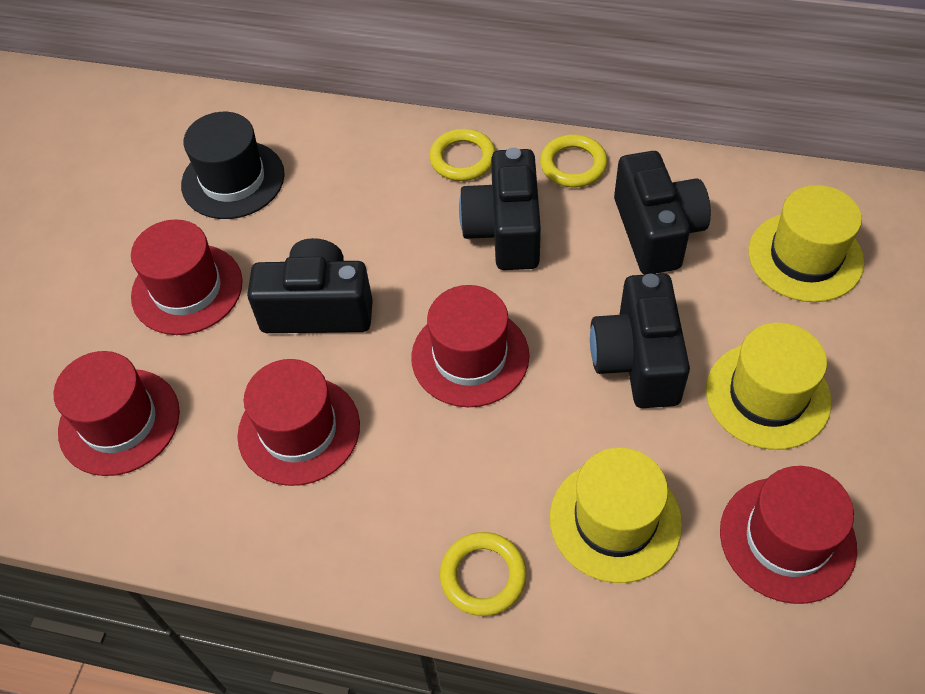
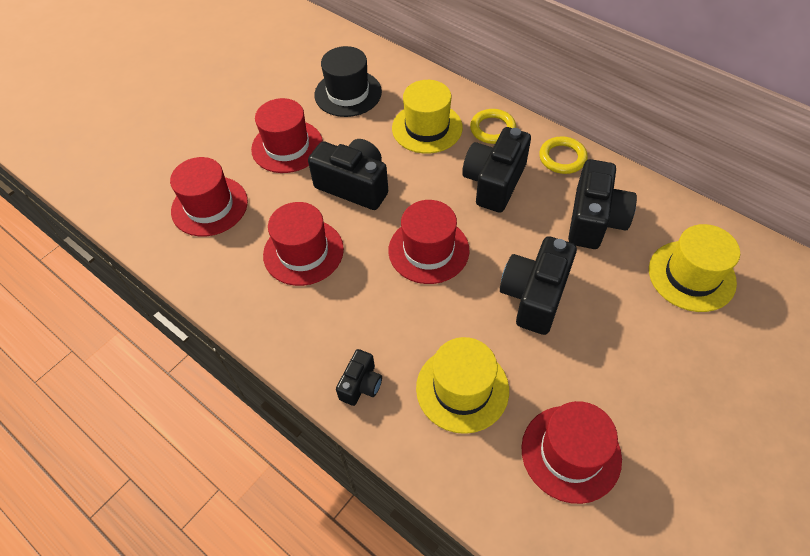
camera: 25 degrees right, 0 degrees up
(483, 576) = (361, 385): yellow ring -> black camera
(767, 395) = (611, 355): yellow hat -> yellow hat (427, 128)

